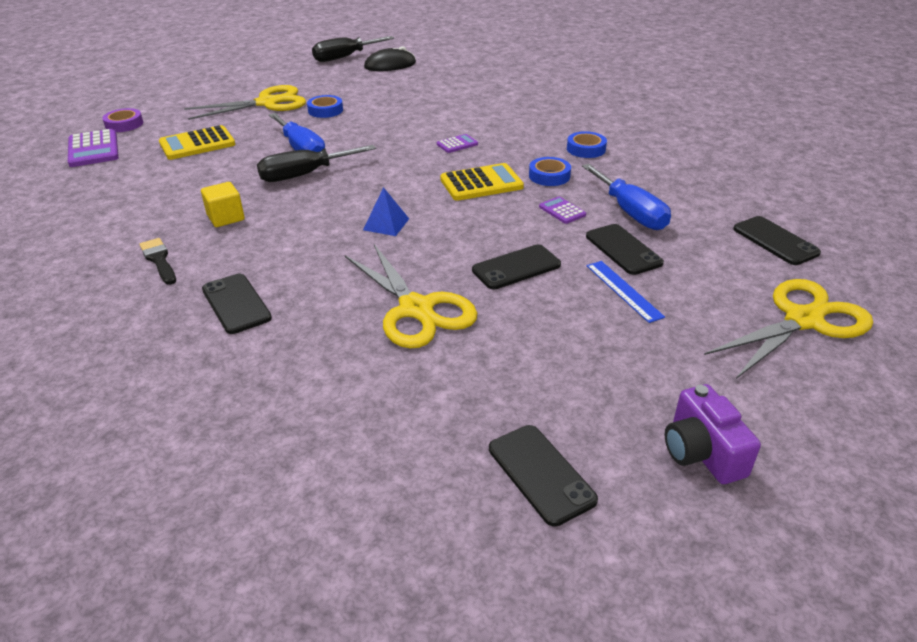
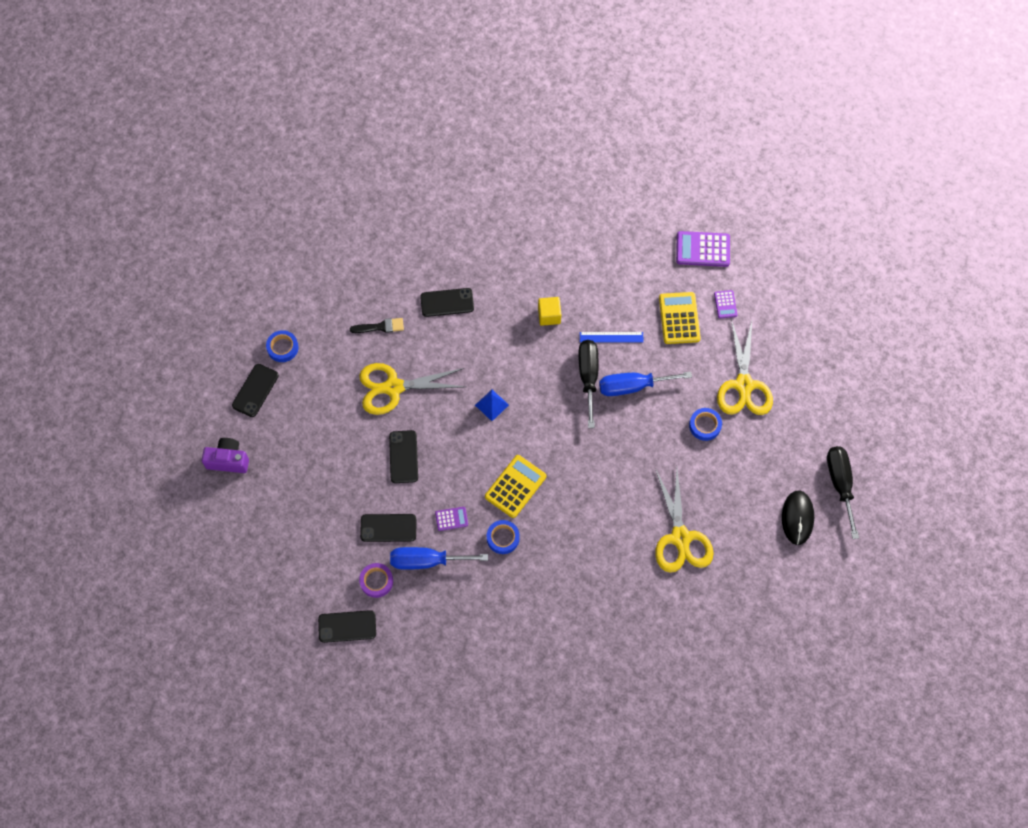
camera: 115 degrees right, 30 degrees up
(124, 124) = (744, 273): purple tape -> purple tape (376, 581)
(159, 260) = (514, 272): black brush -> black brush (380, 327)
(457, 144) = (587, 499): purple calculator -> purple calculator (725, 304)
(481, 183) = (515, 486): yellow calculator -> yellow calculator turned 150 degrees counterclockwise
(540, 474) = (255, 390): black phone -> black phone turned 60 degrees counterclockwise
(586, 149) = (531, 590): blue tape -> blue tape (282, 348)
(623, 290) = (350, 502): blue ruler -> blue ruler (611, 337)
(804, 320) = (274, 577): yellow scissors -> yellow scissors (680, 538)

